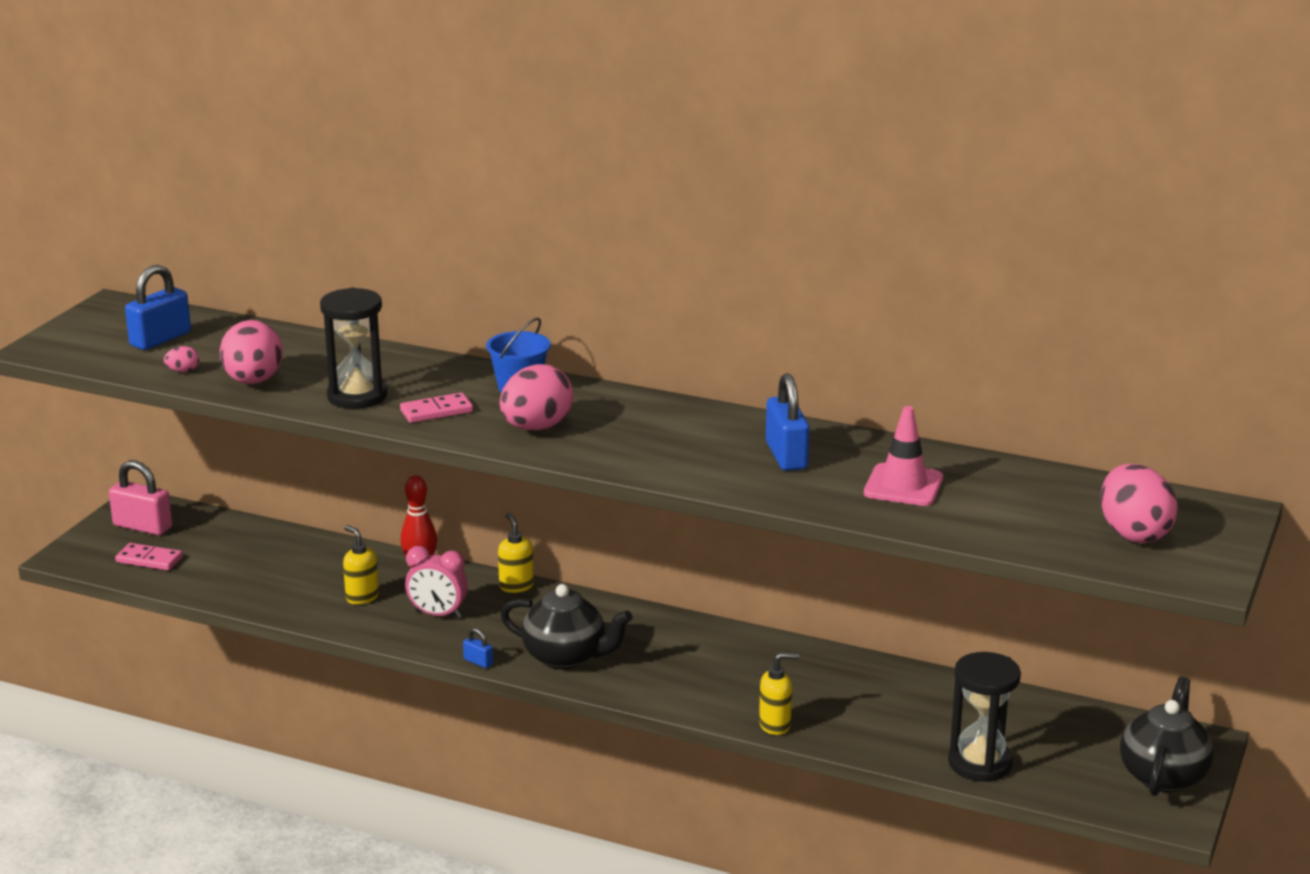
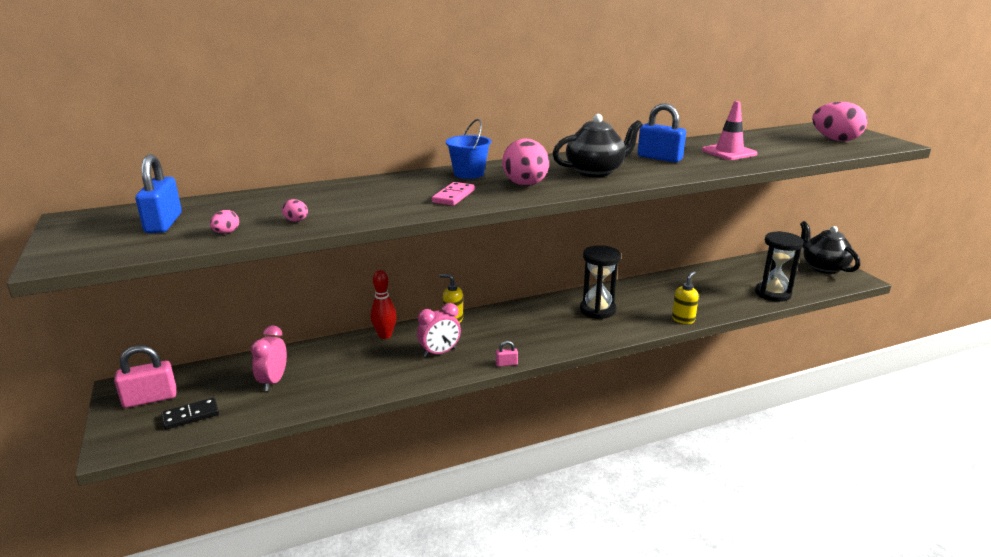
camera: 45 degrees left, 0 degrees up
(149, 560) = (191, 415): pink domino -> black domino
(252, 563) = (273, 381): none -> pink clock
(253, 381) = (296, 221): pink egg -> pink egg, size x0.43
(357, 396) = (387, 205): black hourglass -> black hourglass (597, 310)
(362, 597) = (380, 365): yellow soap dispenser -> none
(478, 662) = (506, 364): blue padlock -> pink padlock
(566, 657) = (542, 339): black teapot -> black teapot (595, 172)

